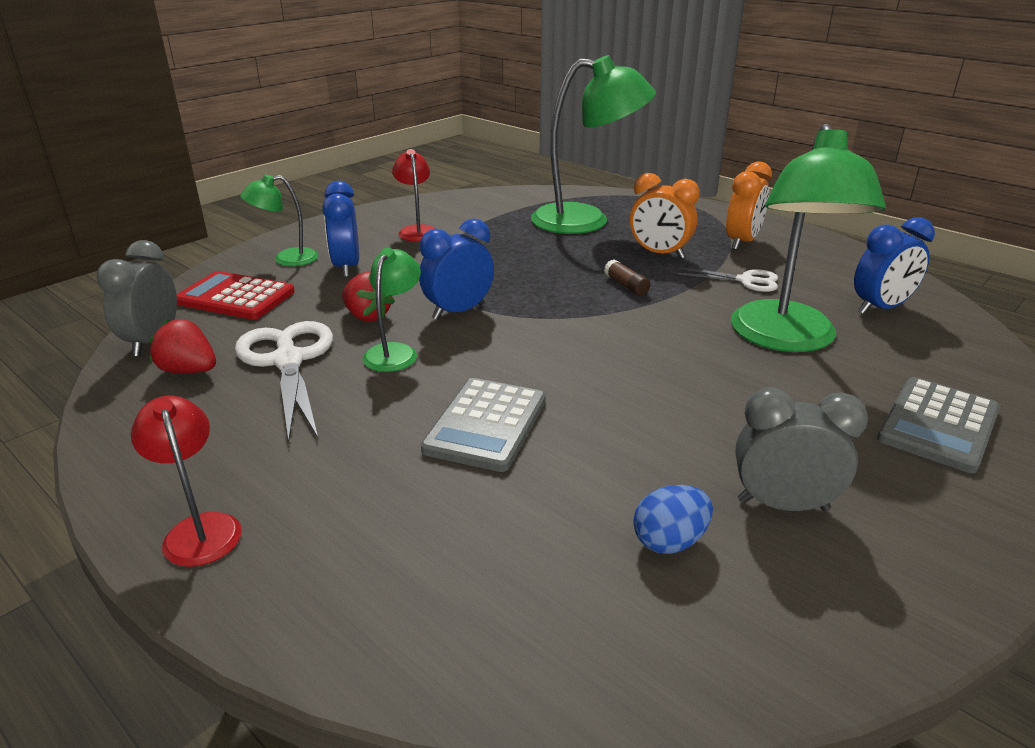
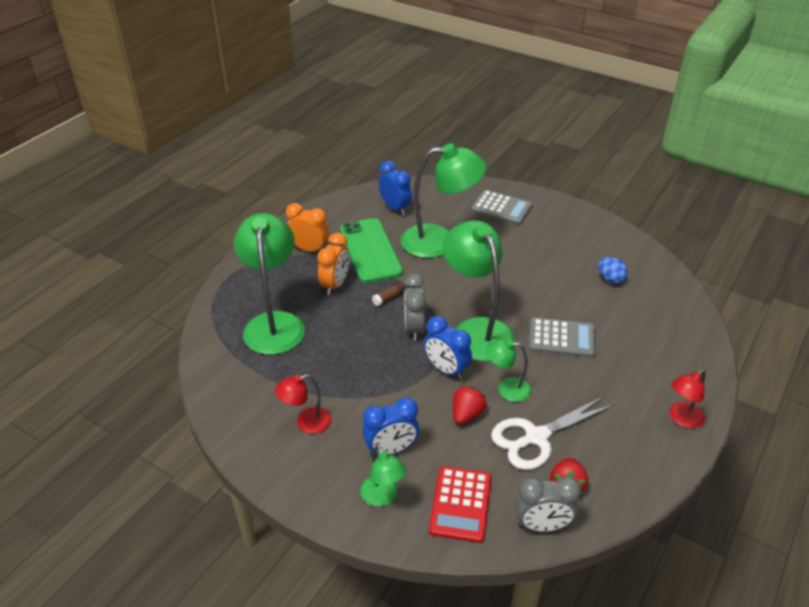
camera: 100 degrees left, 10 degrees up
(534, 344) = (477, 330): none -> green lamp
(745, 281) = (370, 250): white scissors -> green phone
(782, 505) = (574, 251): grey clock -> grey clock (414, 328)

